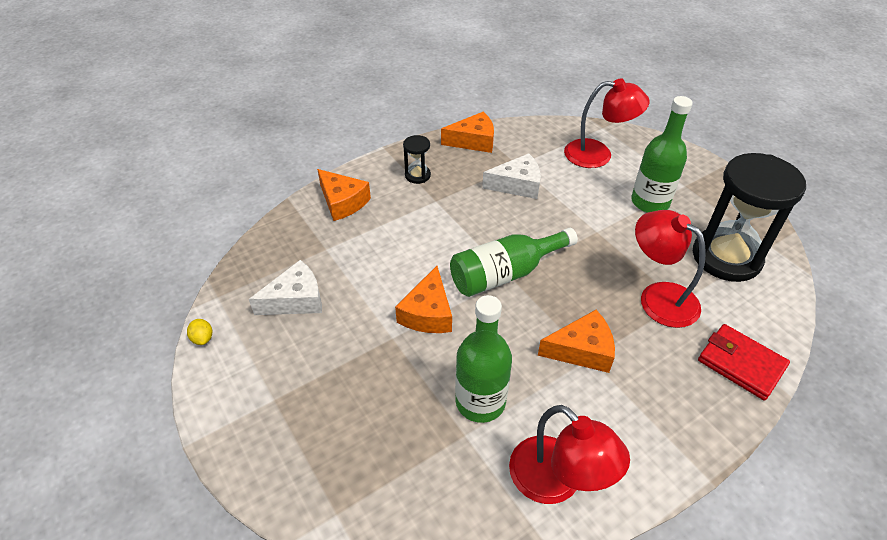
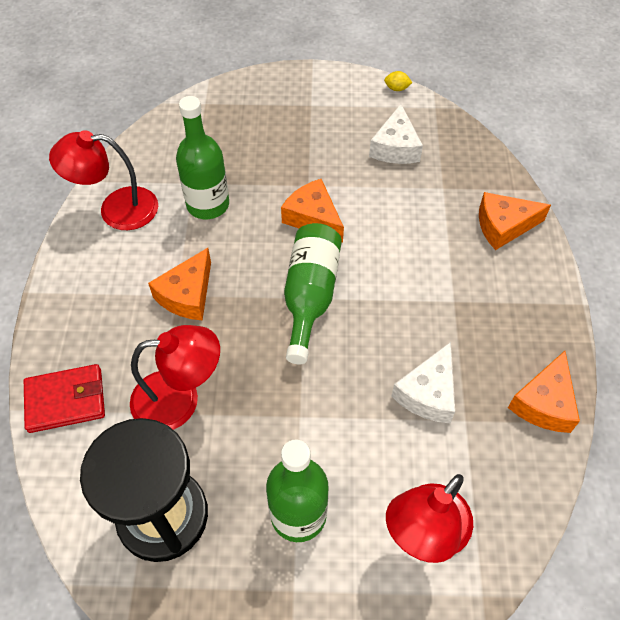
camera: 125 degrees right, 10 degrees up
(417, 175) = (508, 308): black hourglass -> none

